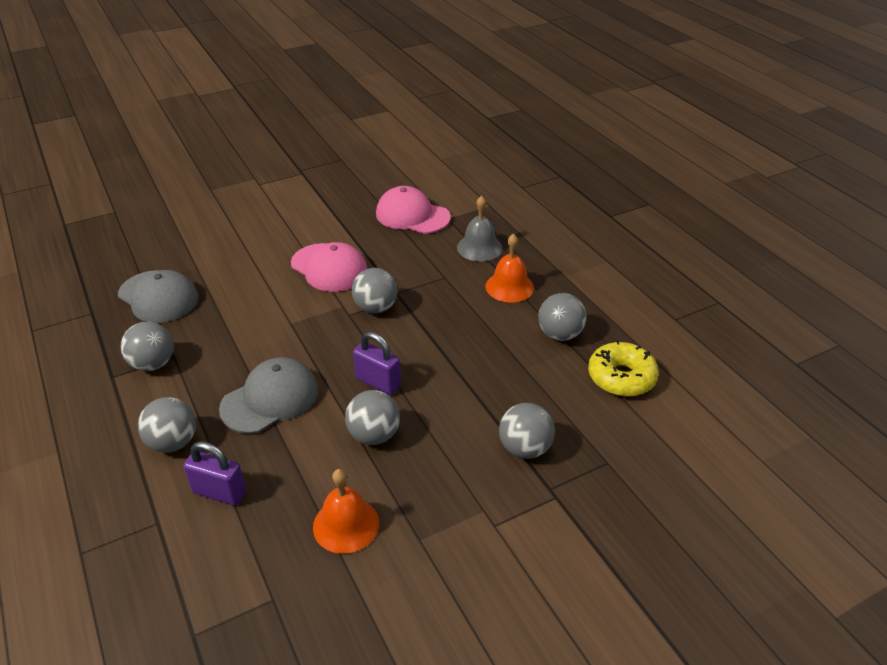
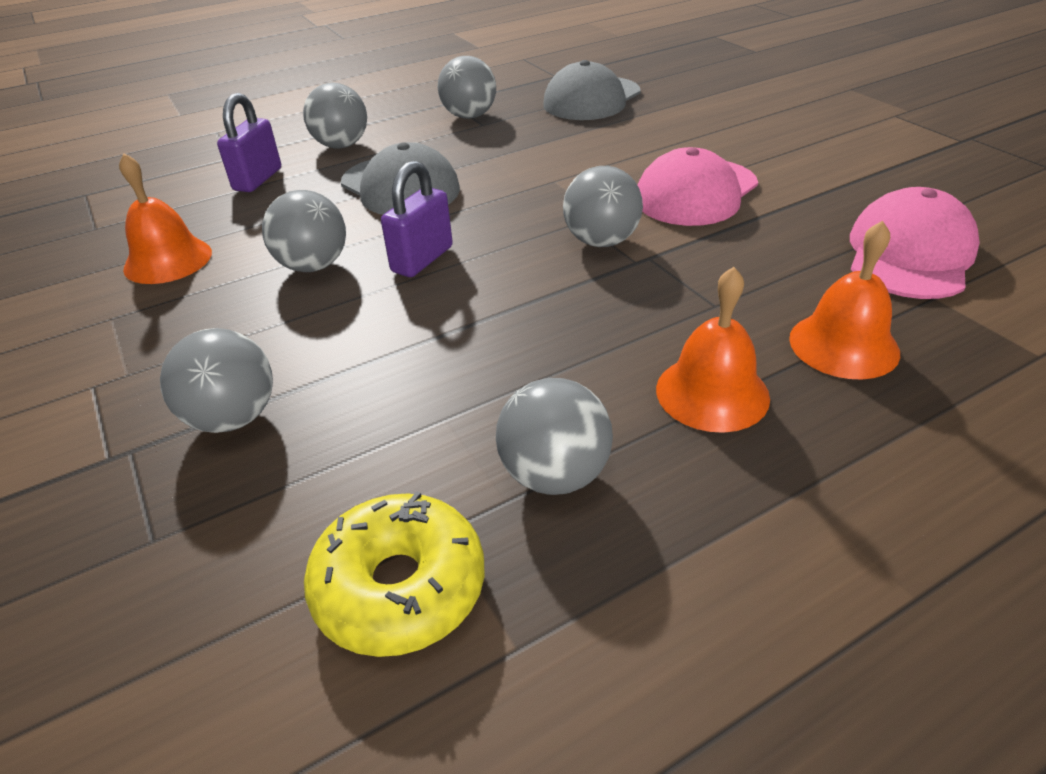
camera: 90 degrees right, 0 degrees up
(479, 247) = (843, 345): grey bell -> orange bell

